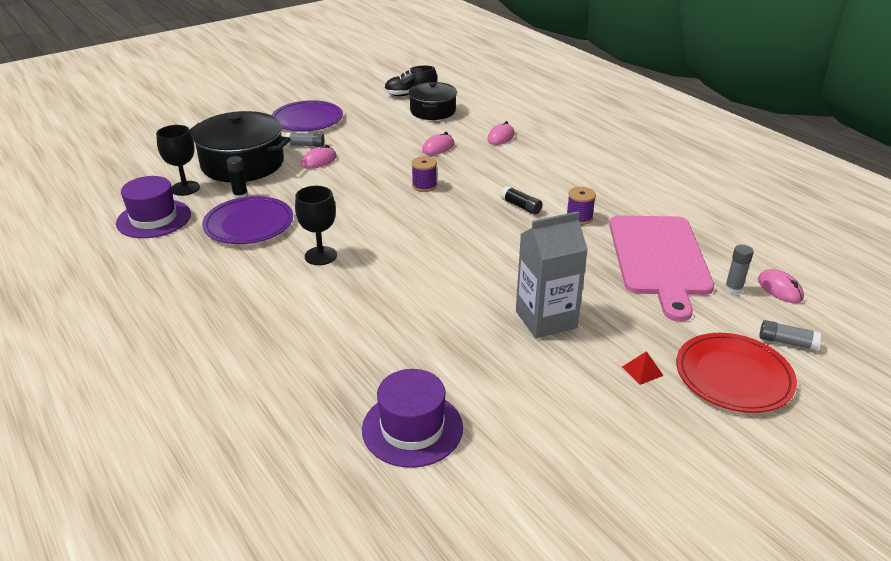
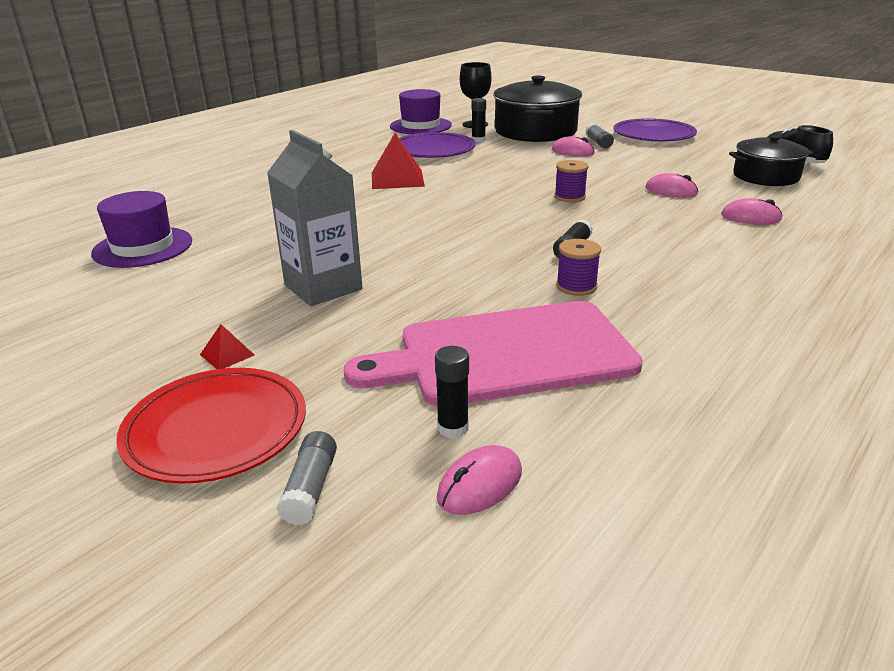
camera: 75 degrees right, 5 degrees down
(320, 256) = (397, 179): black goblet -> red pyramid
(733, 289) = (453, 428): grey glue stick -> black glue stick

